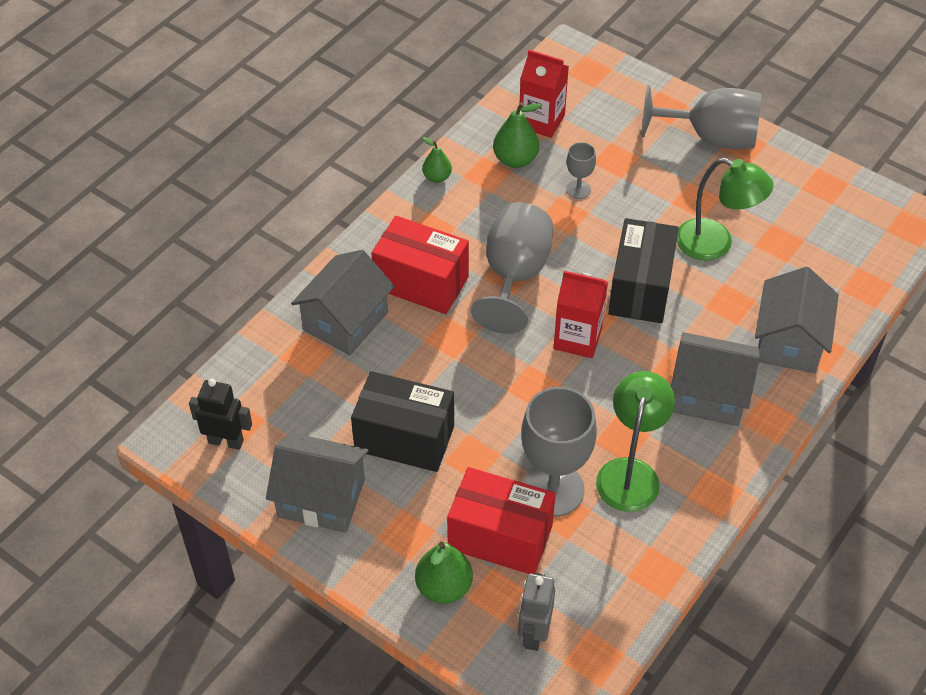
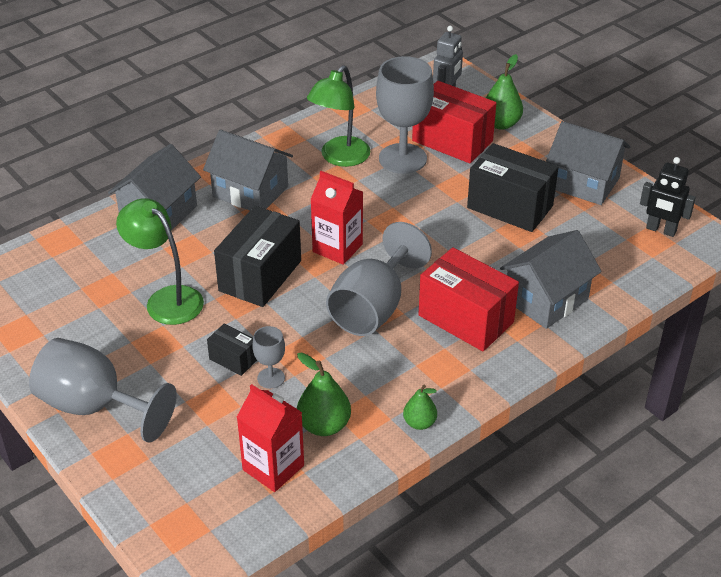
camera: 165 degrees left, 10 degrees down
(620, 199) = (233, 359): none -> black box

